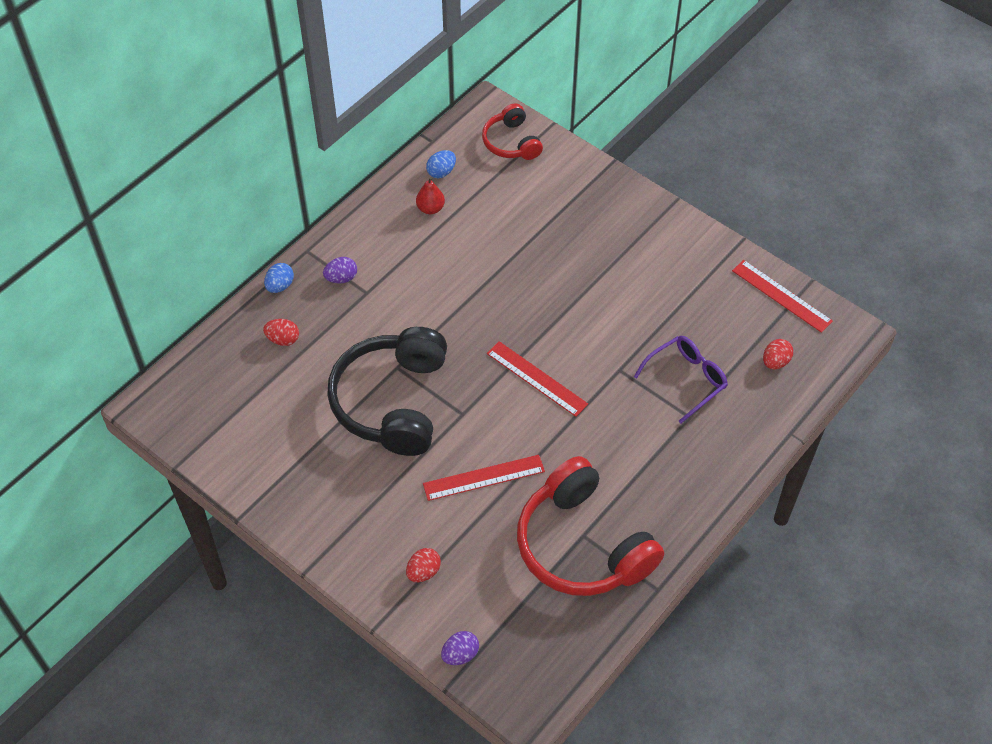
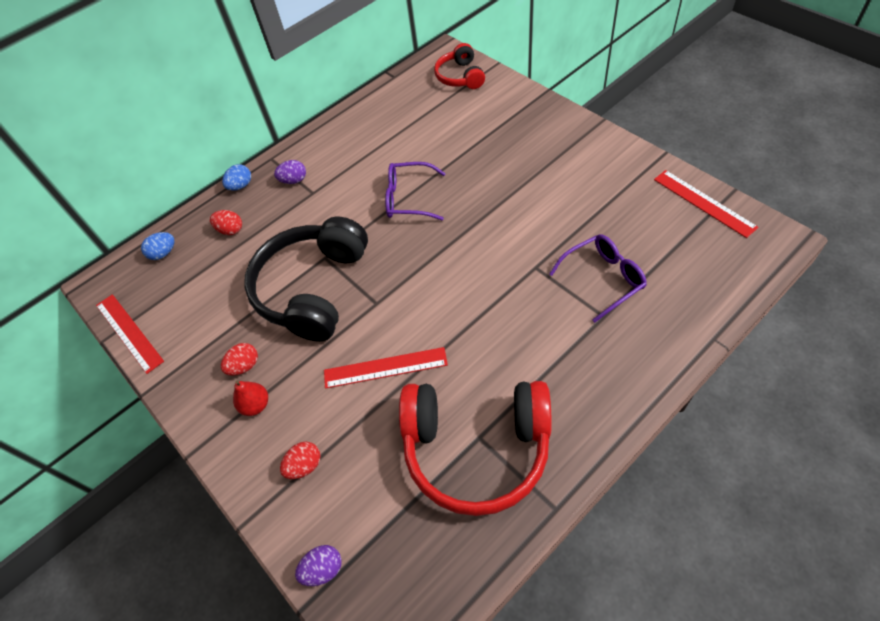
camera: 15 degrees right, 0 degrees up
(430, 208) = (382, 126): red pear -> red pear (256, 405)
(441, 172) = (397, 99): blue egg -> blue egg (163, 253)
(477, 297) = (409, 198): none -> purple glasses
(536, 378) = (453, 272): red ruler -> red ruler (129, 332)
(582, 545) = (476, 448): red headphones -> red headphones turned 60 degrees counterclockwise
(775, 362) = (697, 265): red egg -> red egg (244, 366)

